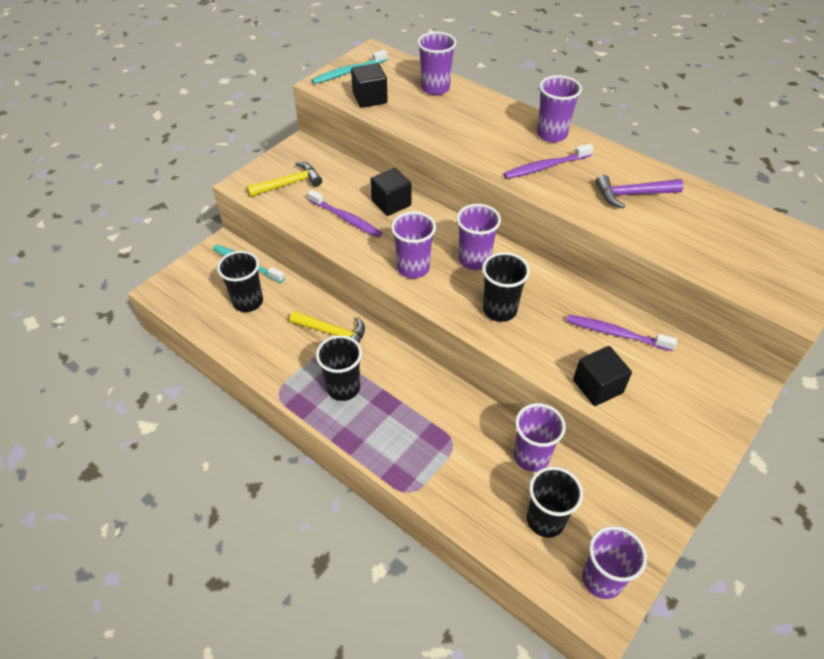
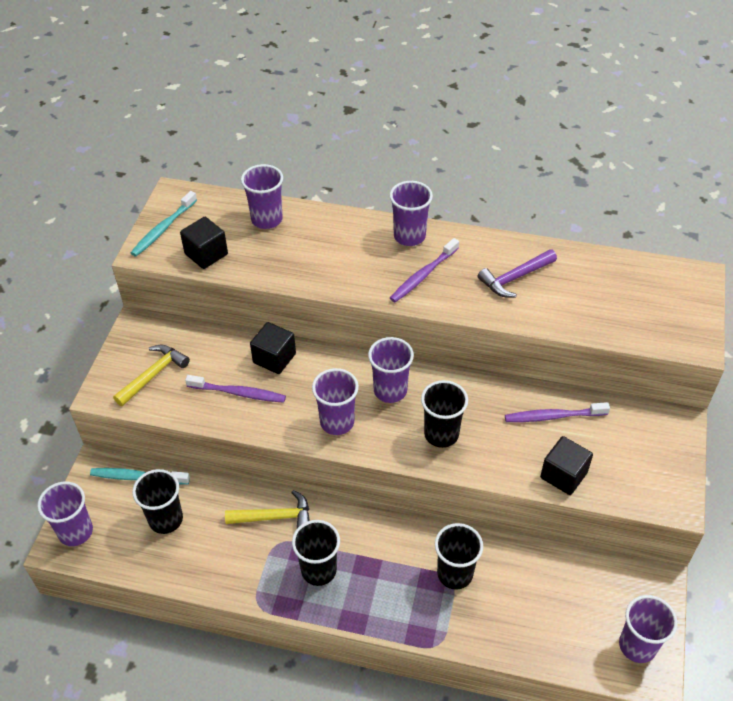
camera: 25 degrees left, 0 degrees up
(531, 456) = (525, 561): purple cup -> purple cup (76, 532)
(545, 520) = (567, 615): black cup -> black cup (455, 574)

